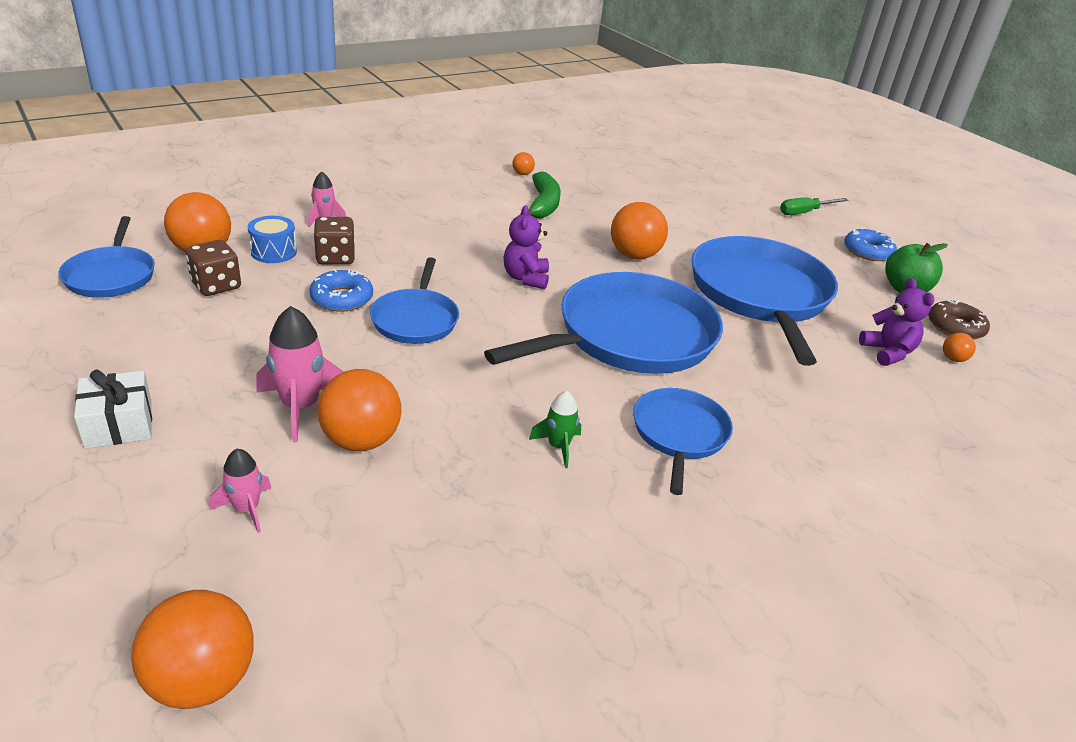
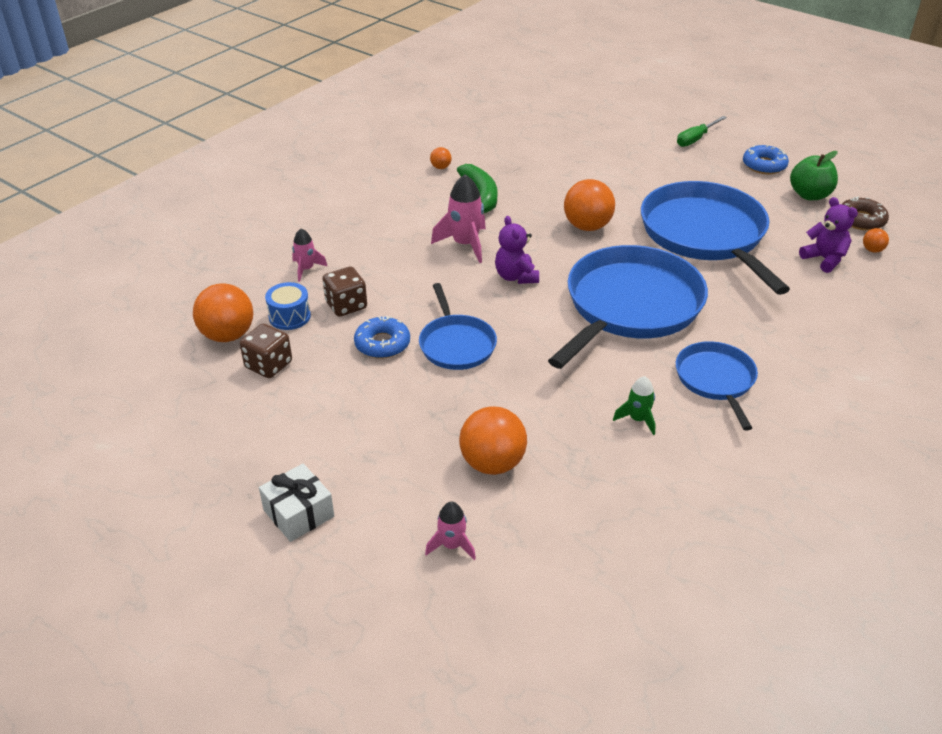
camera: 15 degrees left, 5 degrees up
(111, 275) = (170, 384): blue pan -> none
(202, 680) = (519, 671): orange ball -> none
(300, 407) = (426, 451): pink rocket -> pink rocket (465, 244)

